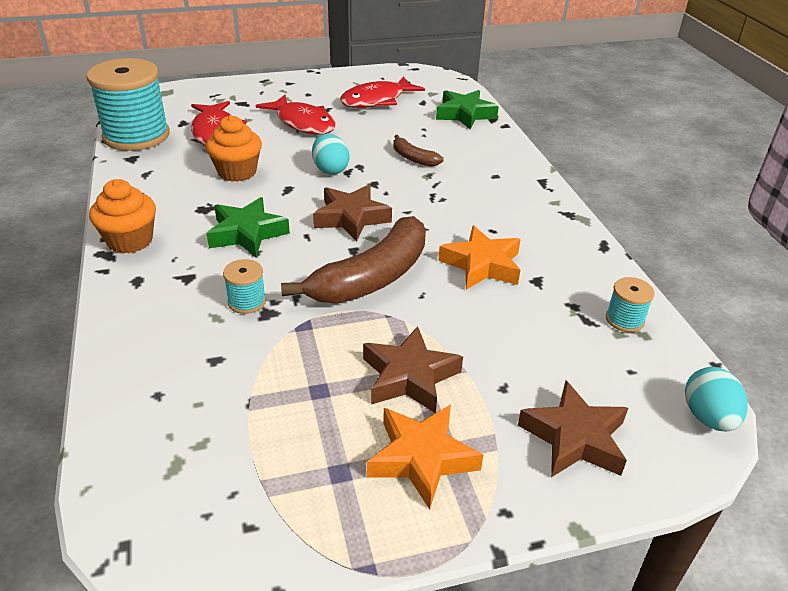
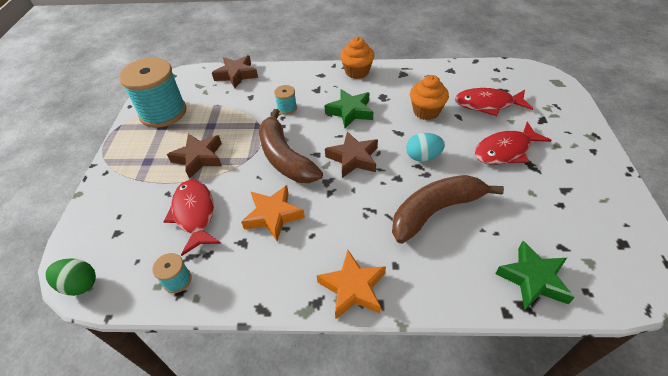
camera: 110 degrees right, 10 degrees up
(136, 136) = (482, 71): turquoise spool -> turquoise spool (163, 112)
(376, 100) = (561, 208): red fish -> red fish (194, 214)
(413, 158) = (435, 211): brown banana -> brown banana, size x2.09
(422, 458) = (150, 152): orange star -> orange star (353, 288)
(574, 438) = (118, 212): brown star -> brown star (236, 75)
(708, 417) = (79, 284): turquoise egg -> green egg

